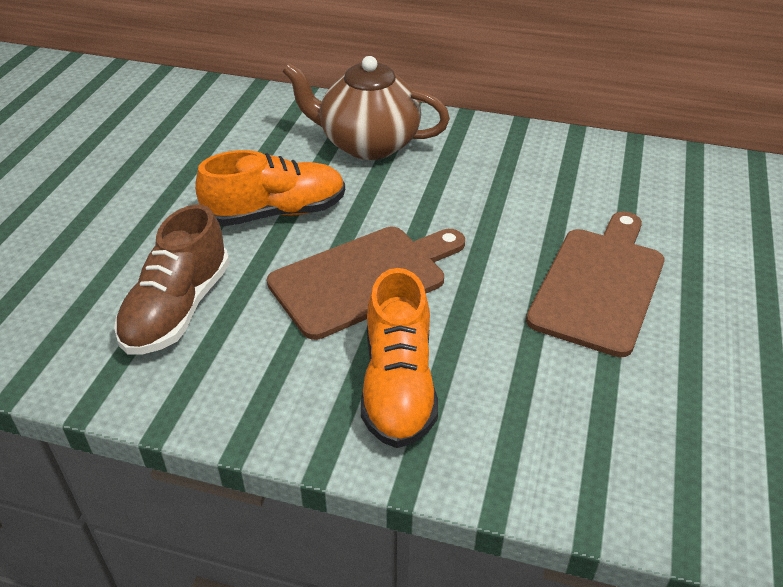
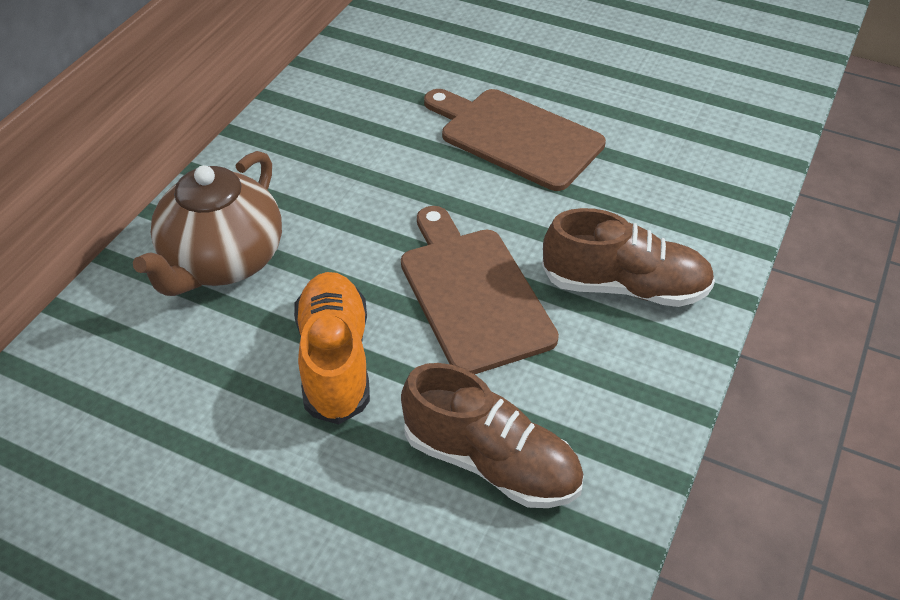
camera: 80 degrees left, 5 degrees up
(398, 385) = (625, 287): orange shoe -> brown shoe

